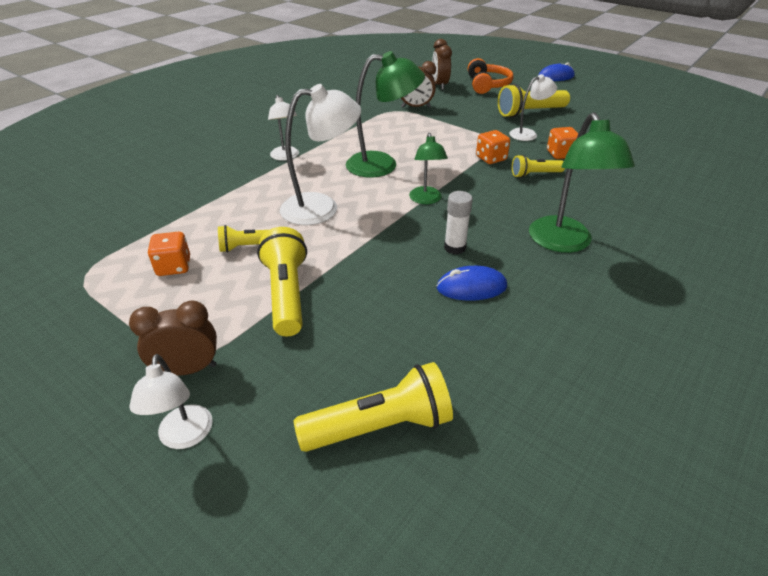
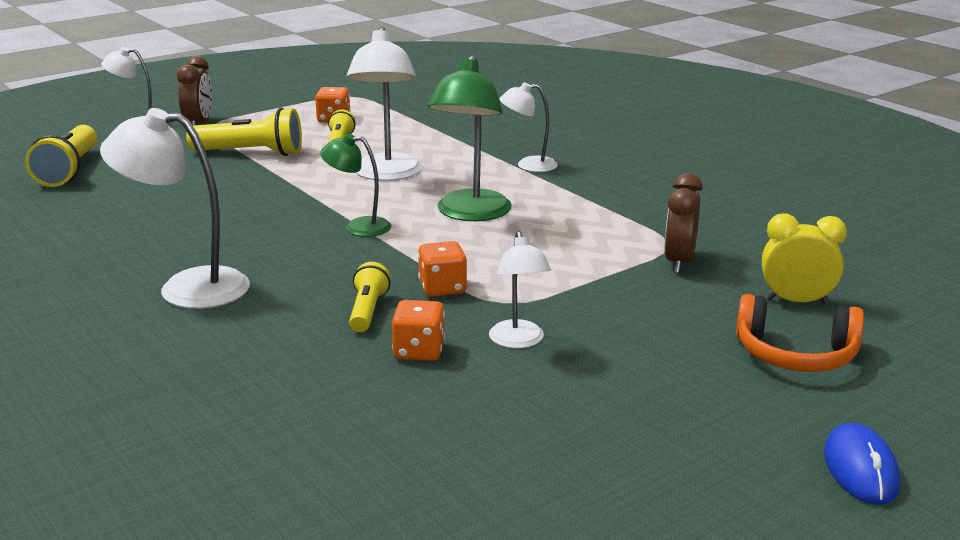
camera: 105 degrees right, 15 degrees down
(440, 85) = (796, 302): brown clock -> yellow clock
(455, 247) = (244, 226): white glue stick -> none
(471, 287) = (172, 223): blue mouse -> none
(529, 113) = (619, 368): yellow flashlight -> none
(564, 243) = (187, 287): green lamp -> white lamp

